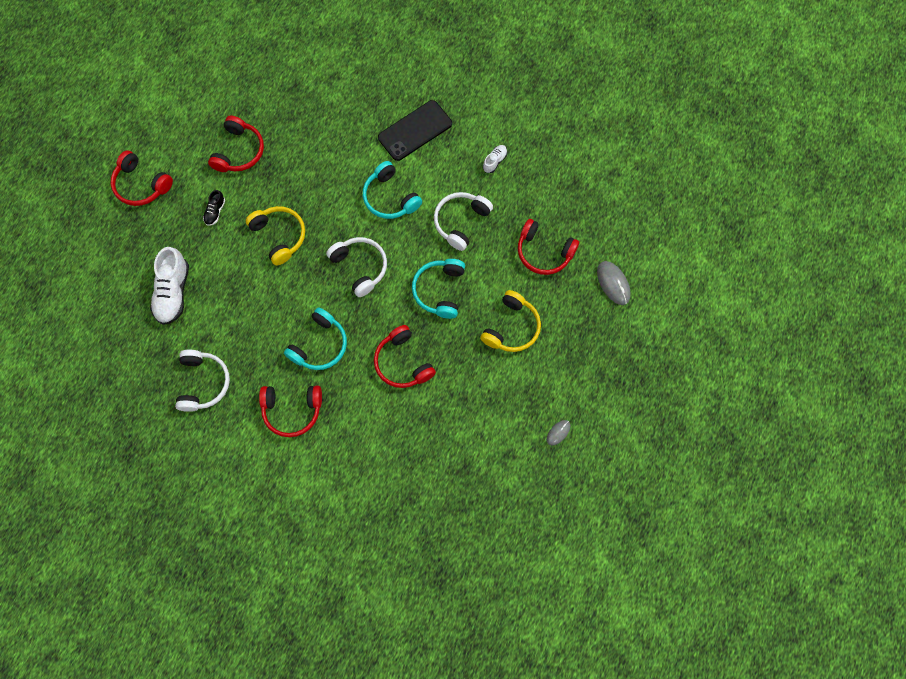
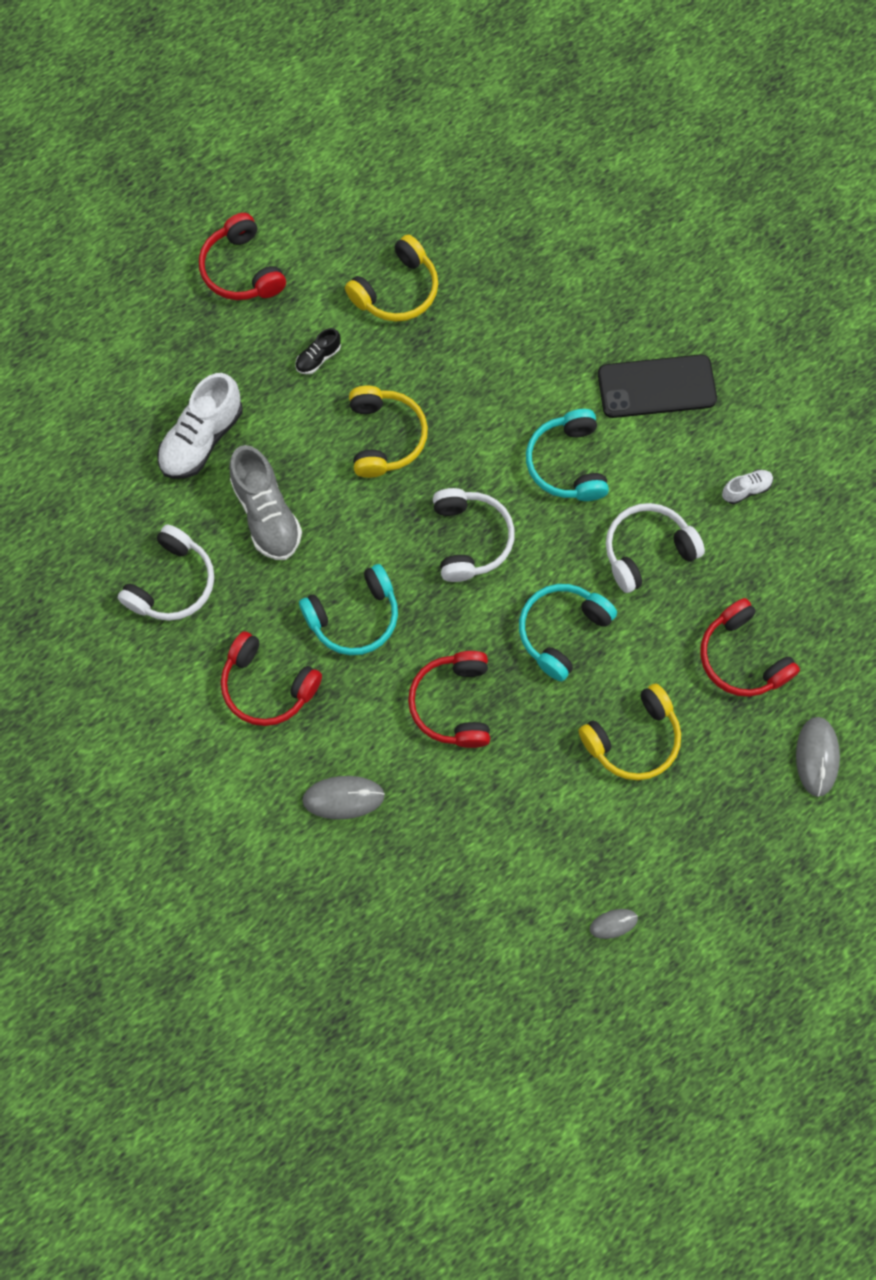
camera: 30 degrees right, 0 degrees up
(236, 315) = (267, 514): none -> grey shoe
(239, 151) = (397, 290): red headphones -> yellow headphones
(371, 448) = (343, 798): none -> grey mouse

